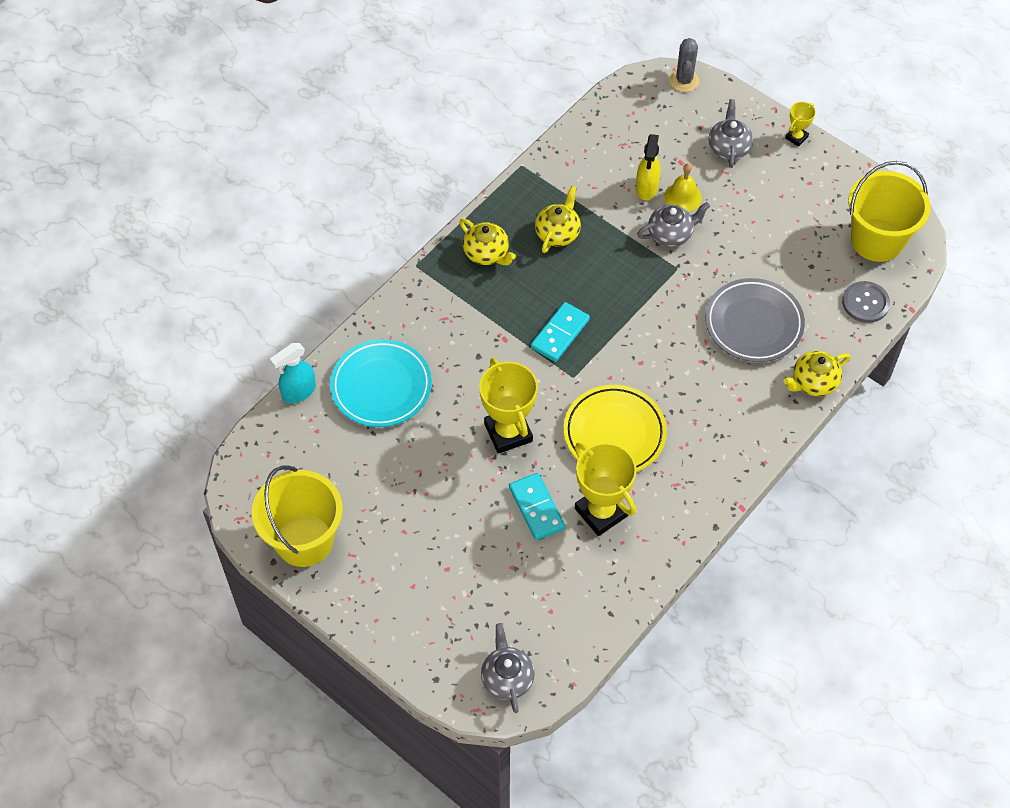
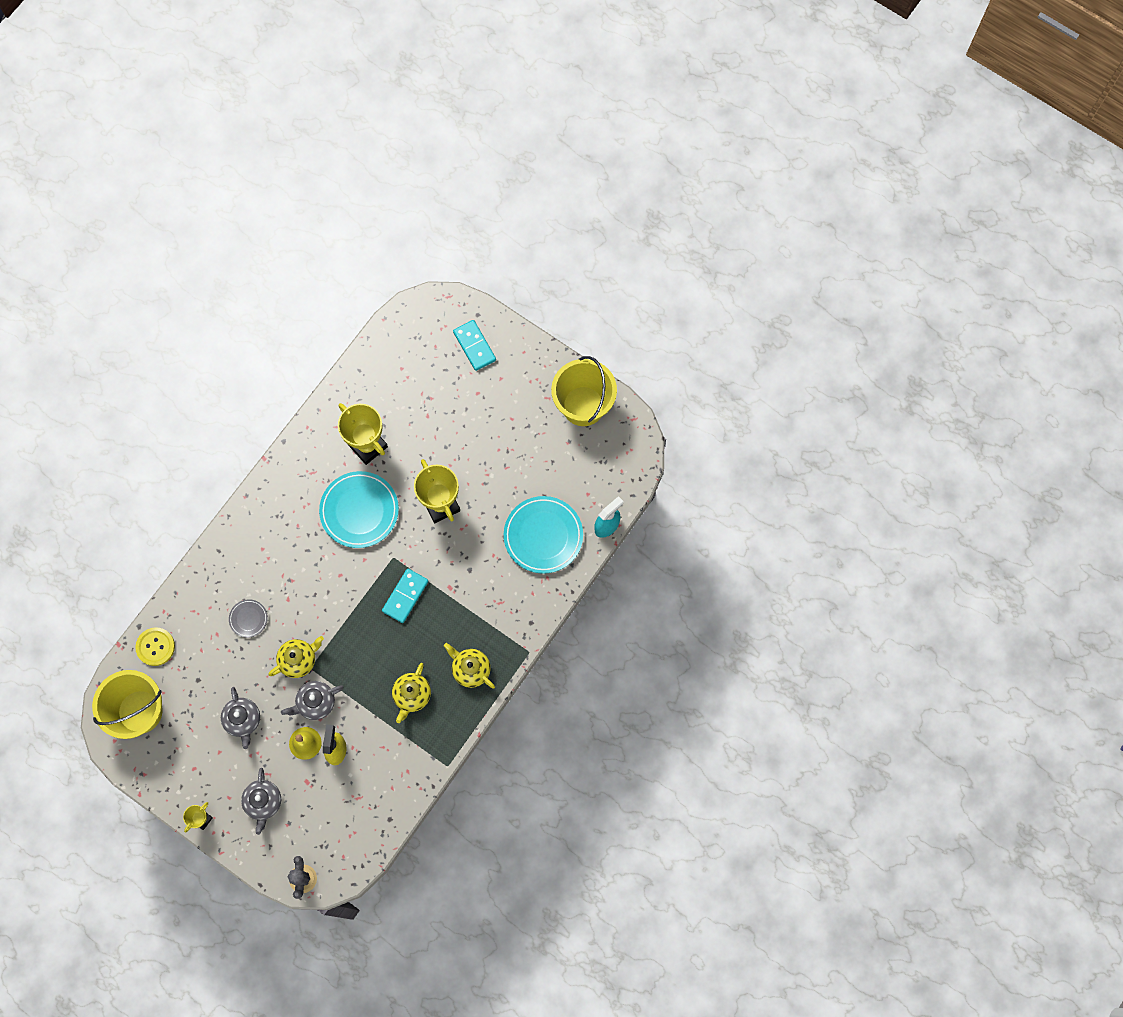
camera: 175 degrees right, 15 degrees up
(507, 678) = (429, 319): grey teapot -> grey teapot (243, 720)
(537, 508) = (415, 445): turquoise domino -> turquoise domino (474, 346)
(614, 433) = (359, 511): yellow plate -> turquoise plate
(753, 324) = (248, 619): grey plate -> grey plate, size x0.48
(813, 382) = (203, 568): yellow teapot -> yellow teapot (298, 660)
(865, 303) = (155, 647): grey button -> yellow button

